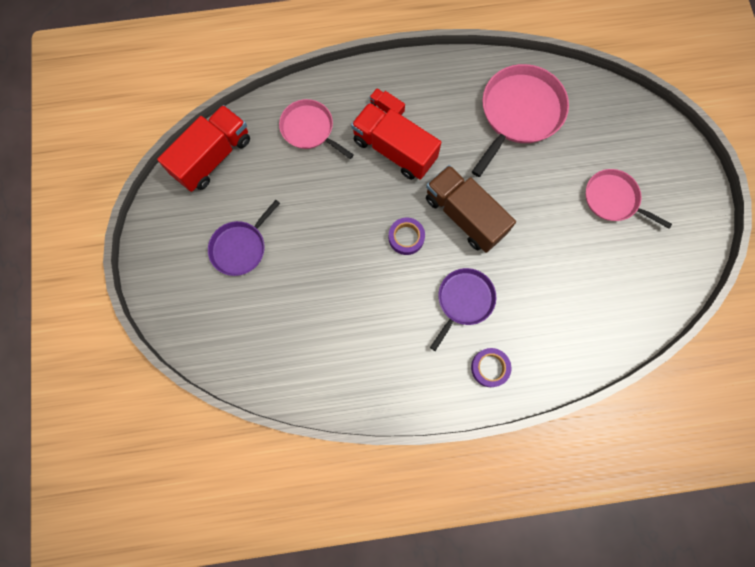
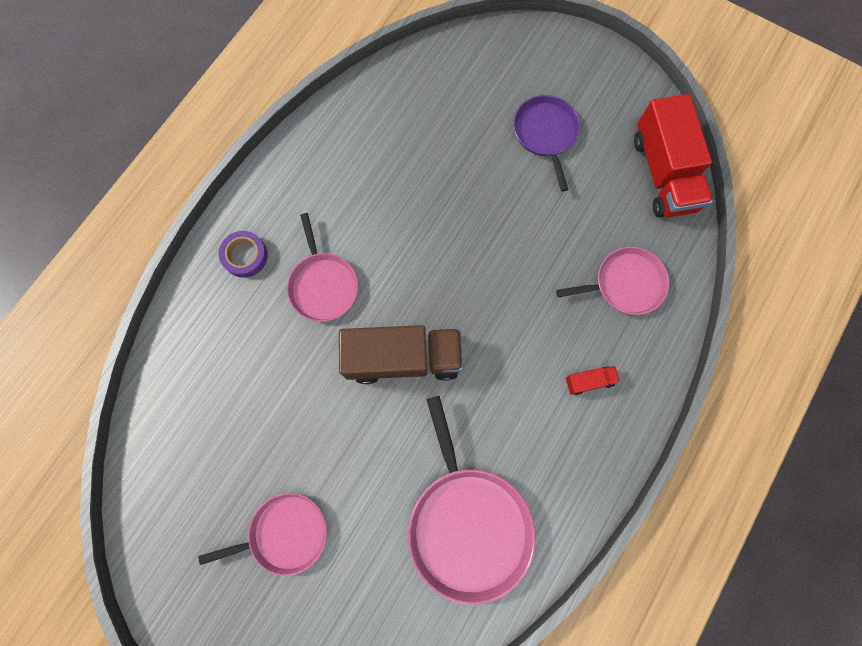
camera: 130 degrees right, 0 degrees up
(394, 150) = (533, 349): red truck -> none
(406, 237) = (430, 284): purple tape -> none
(463, 301) = (323, 285): purple pan -> pink pan

